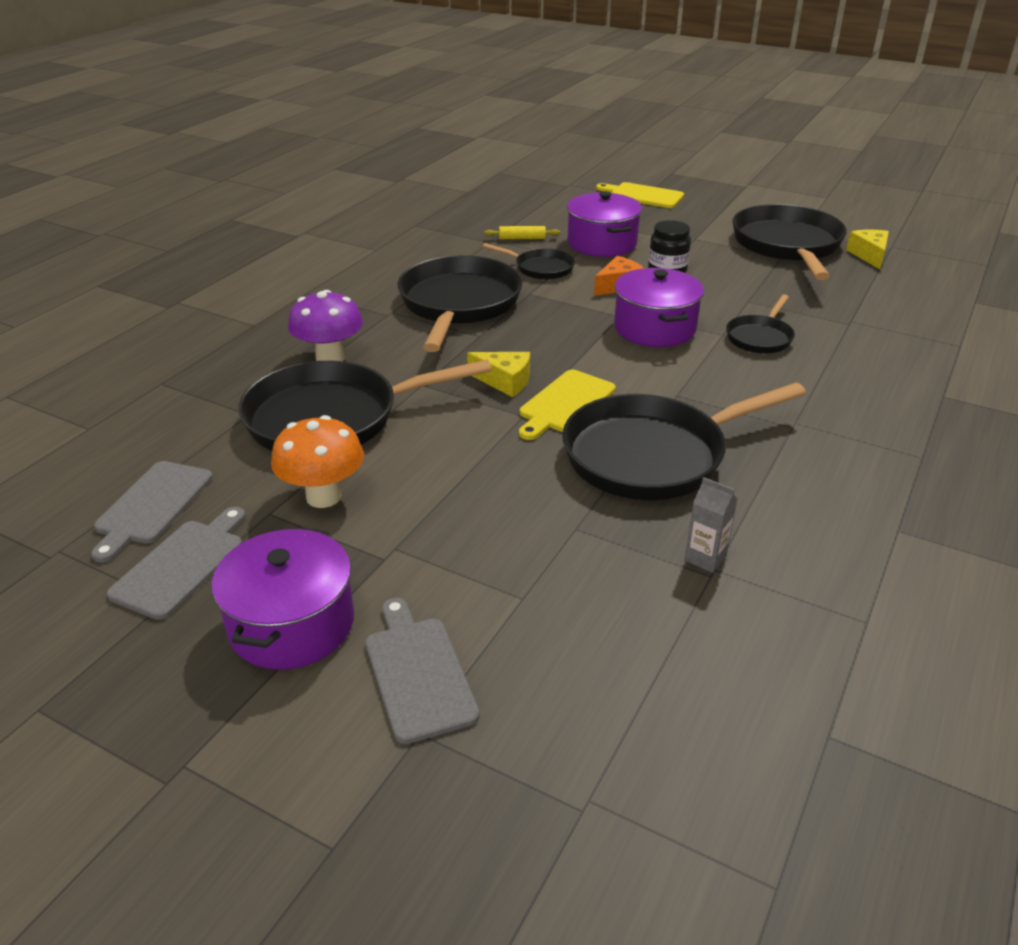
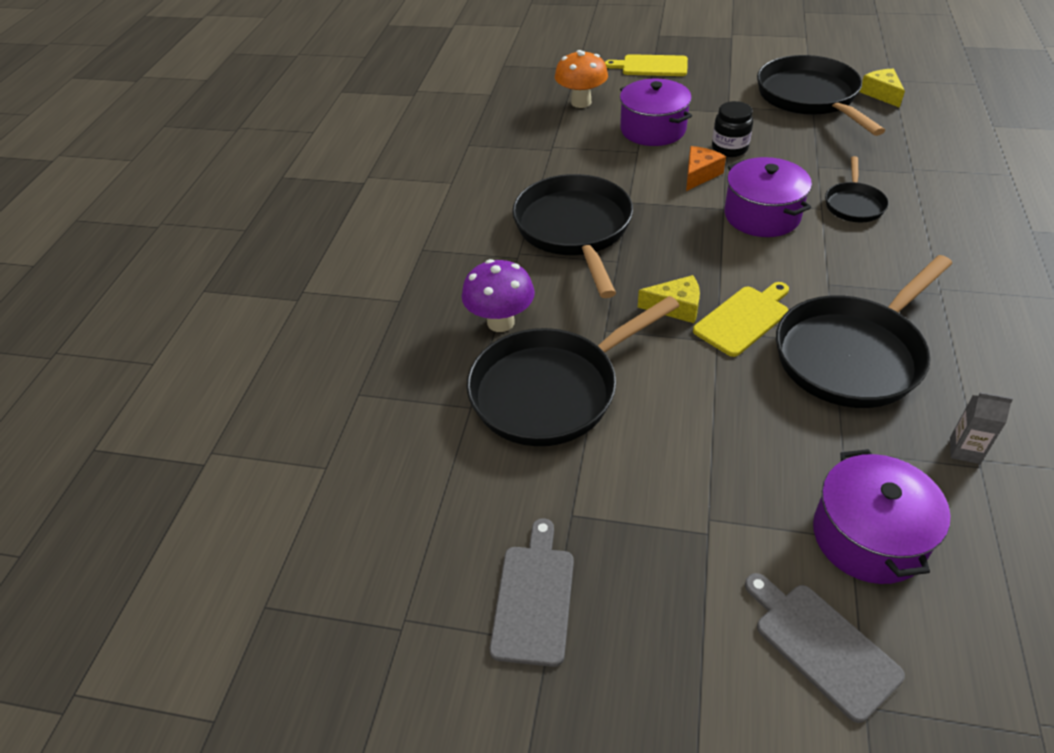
camera: 15 degrees left, 10 degrees up
(152, 506) = (456, 540): grey cutting board -> none
(292, 624) = (679, 630): purple pot -> purple pot (868, 536)
(323, 497) = (607, 482): orange mushroom -> orange mushroom (581, 102)
(522, 238) = (578, 139): yellow rolling pin -> none
(540, 268) = (618, 170): black pan -> none
(565, 404) = (743, 319): yellow cutting board -> yellow cutting board turned 150 degrees counterclockwise

